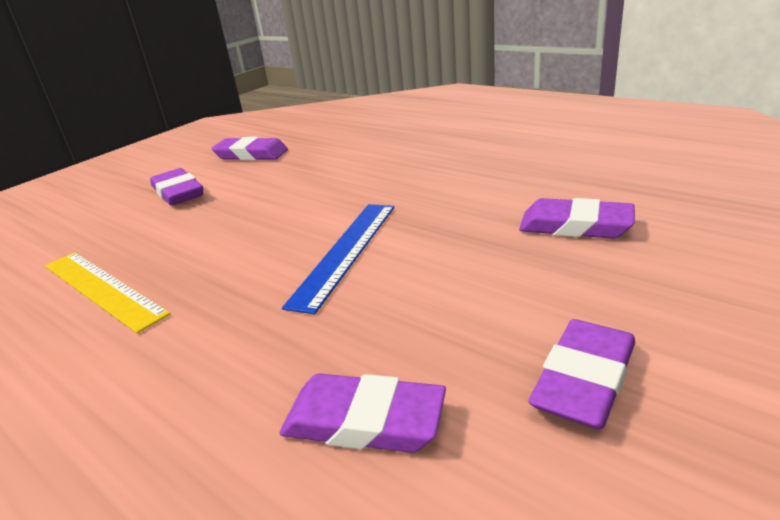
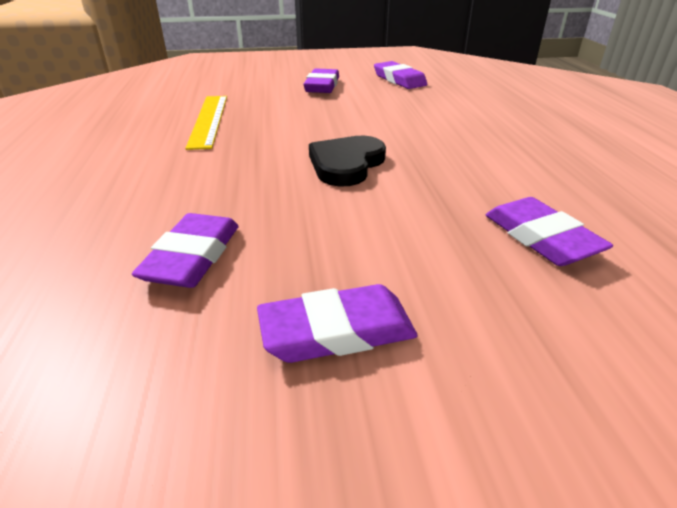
camera: 40 degrees right, 5 degrees up
(345, 252) = (346, 164): blue ruler -> black heart
(364, 420) = (193, 256): purple eraser -> purple eraser turned 45 degrees clockwise

